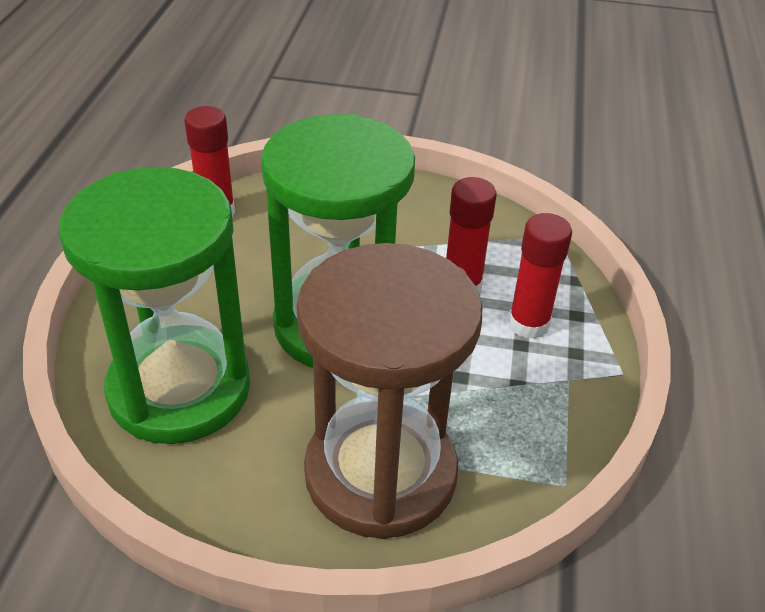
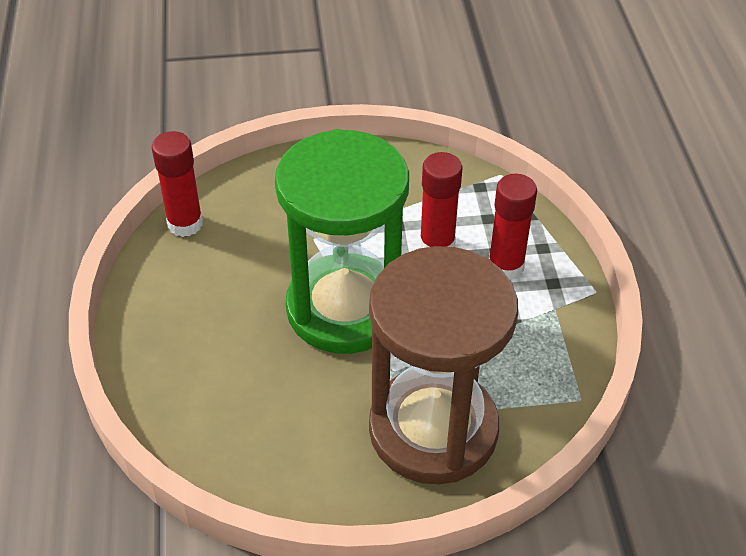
camera: 15 degrees left, 5 degrees up
(179, 389) = (233, 402): green hourglass -> none

